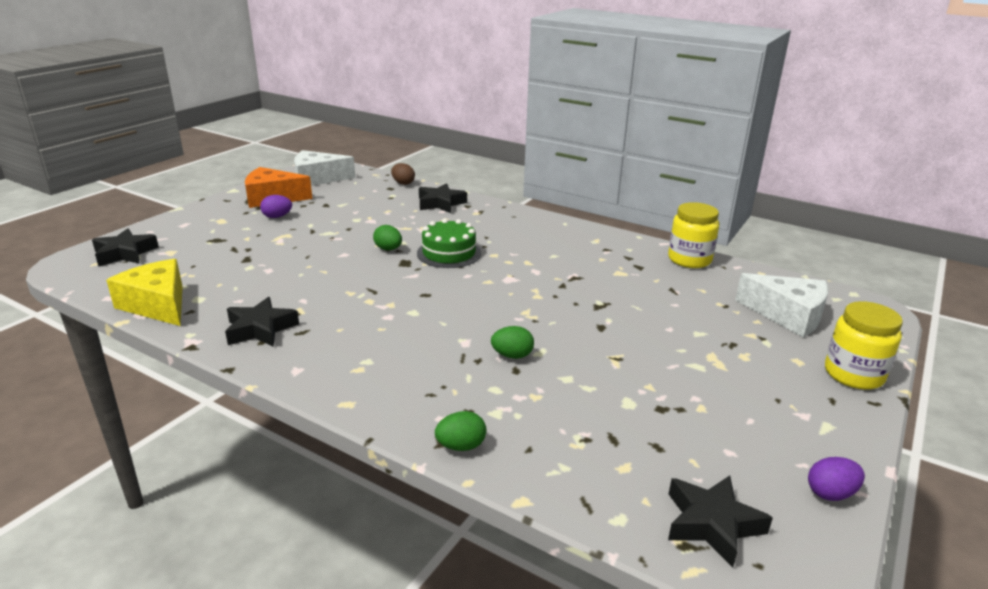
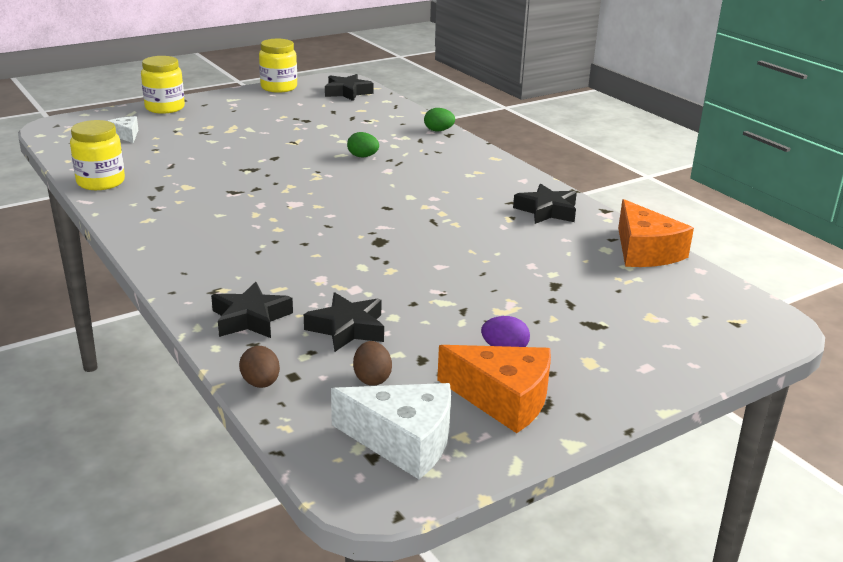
camera: 155 degrees left, 0 degrees up
(125, 253) = (710, 328): black star -> black star (347, 328)
(158, 305) = (645, 251): yellow cheese -> orange cheese
(348, 193) = (372, 378): none -> brown egg
(388, 249) = (385, 260): green egg -> none
(449, 253) = (323, 241): green cake -> none
(787, 315) = (126, 135): white cheese -> white cheese, size x0.54
(830, 493) = (279, 87): purple egg -> yellow jar

